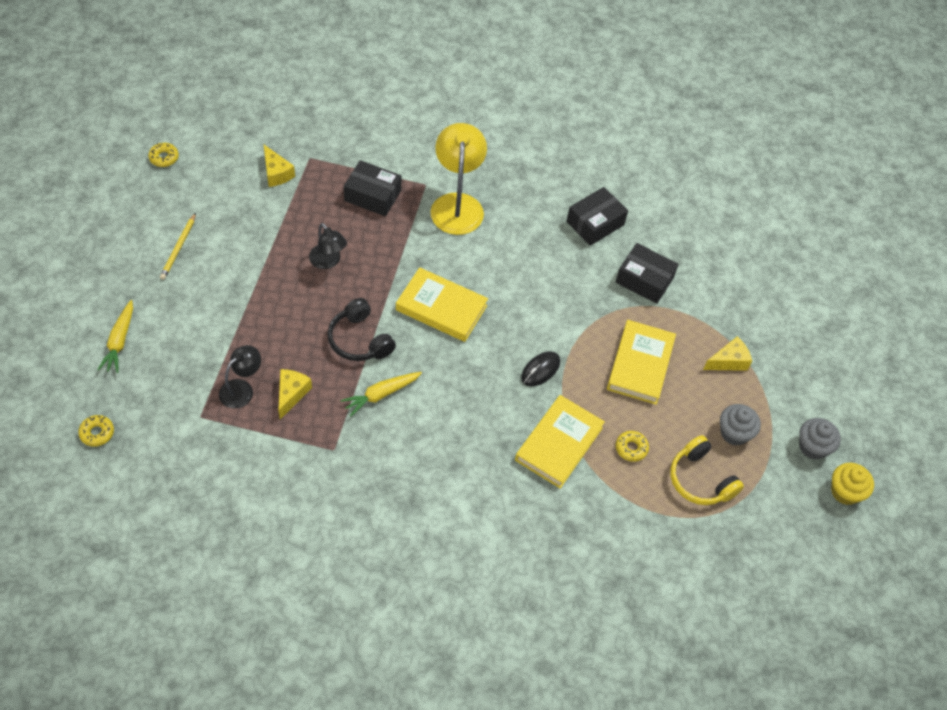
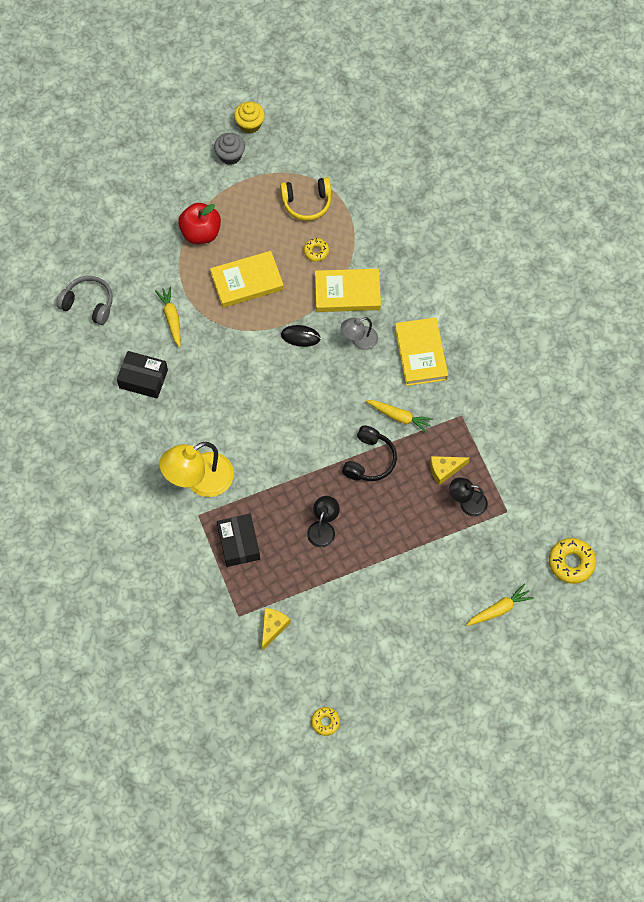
camera: 120 degrees left, 10 degrees up
(97, 433) = (571, 563): yellow donut -> yellow donut, size x1.70
(178, 248) = (395, 638): yellow pencil -> none
(441, 308) = (301, 428): yellow book -> yellow book (421, 353)
(494, 417) = (359, 341): none -> grey lamp
(644, 280) = (171, 318): black box -> yellow carrot
(700, 479) = (307, 203): yellow headphones -> yellow headphones turned 60 degrees clockwise
(709, 228) = (88, 304): none -> grey headphones
(728, 361) = (201, 233): yellow cheese -> red apple
(734, 433) = (256, 202): grey cupcake -> none

